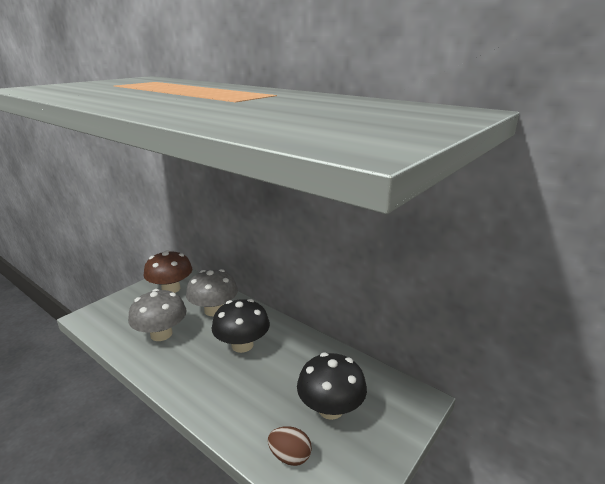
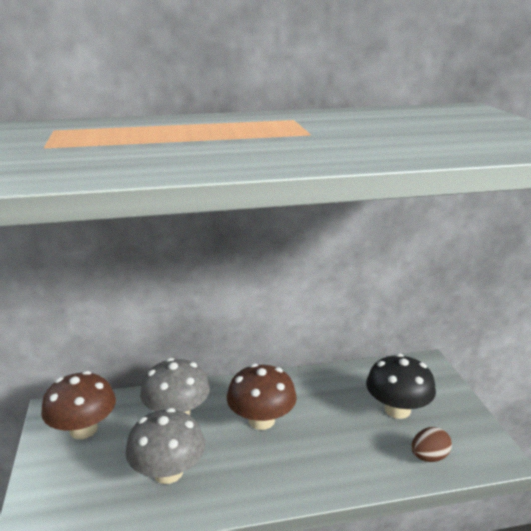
camera: 50 degrees left, 0 degrees up
(242, 345) = (261, 420): black mushroom -> brown mushroom

